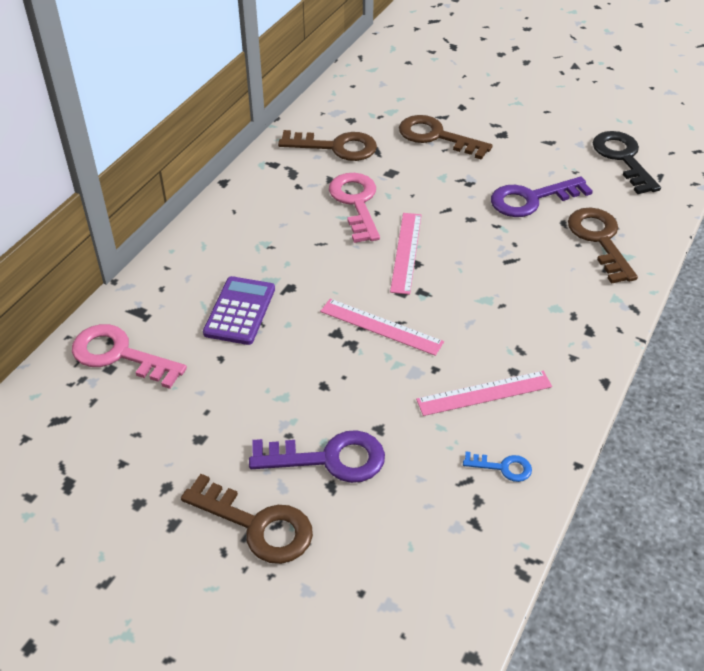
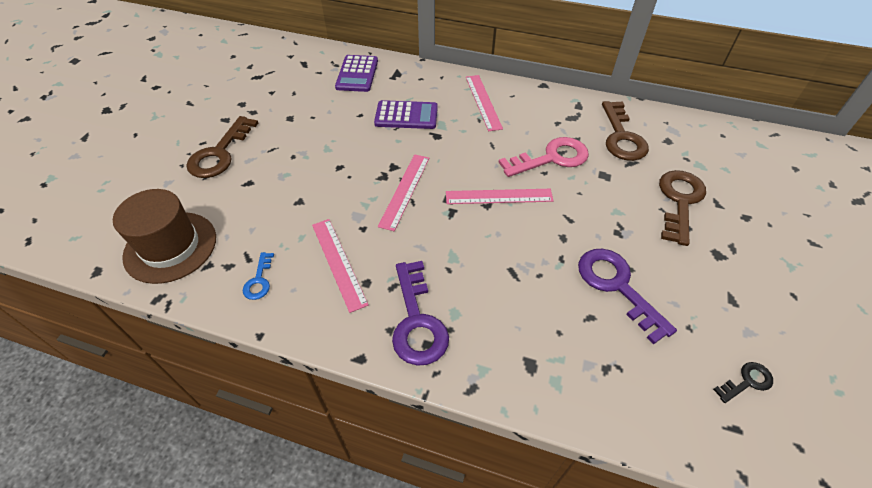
camera: 80 degrees right, 5 degrees up
(119, 355) = (357, 74): pink key -> purple calculator
(237, 237) = (483, 102): none -> pink ruler
(329, 459) = (271, 178): purple key -> purple key (417, 321)
(438, 569) = (170, 247): none -> brown hat
(599, 240) = (574, 354): brown key -> none
(623, 158) = (747, 381): black key -> black key, size x0.50

